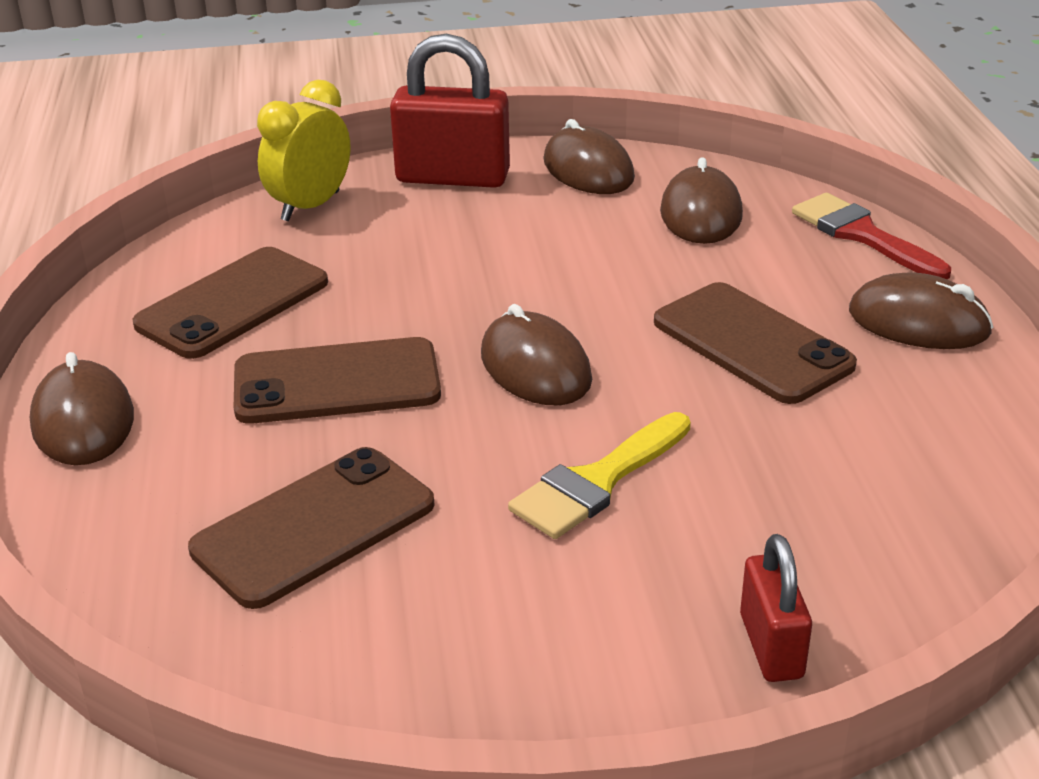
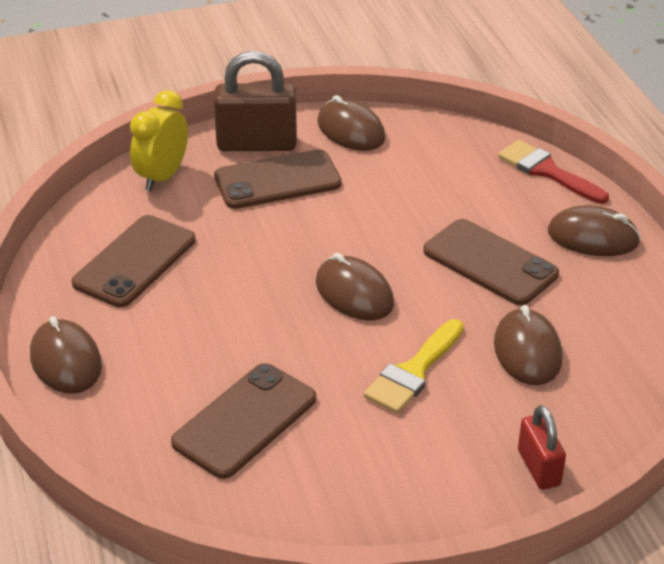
camera: 10 degrees left, 5 degrees up
(337, 382) = (226, 316): brown phone -> brown phone (277, 180)
(453, 177) = (257, 144): red padlock -> brown padlock
(701, 214) = (437, 162): brown mouse -> brown mouse (527, 351)

